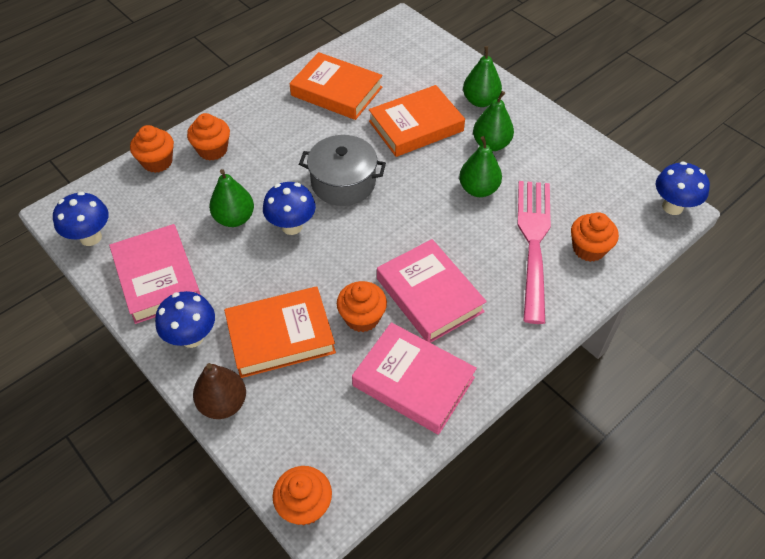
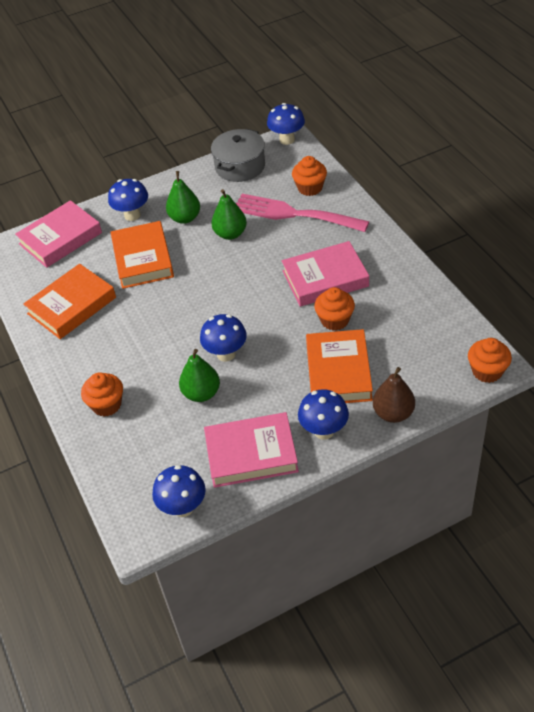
camera: 70 degrees left, 5 degrees down
(157, 162) = (103, 450): orange cupcake -> none
(343, 182) = (189, 314): grey pot -> grey pot (240, 166)
(413, 381) = (399, 299): pink book -> pink book (60, 238)
(480, 101) = (132, 215): green pear -> blue mushroom

